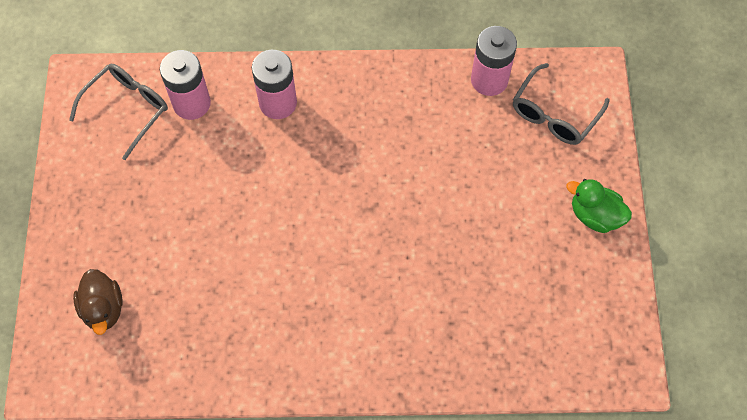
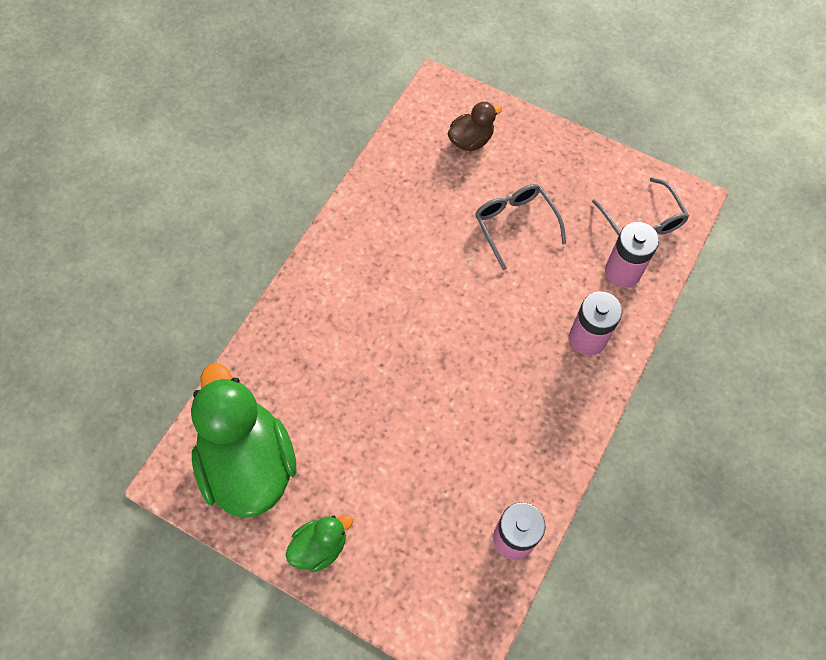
camera: 120 degrees right, 0 degrees up
(103, 308) = (471, 140): brown duck -> brown duck turned 135 degrees clockwise
(554, 114) = (442, 578): grey glasses -> grey glasses (515, 224)
(570, 315) = (249, 463): none -> green duck

